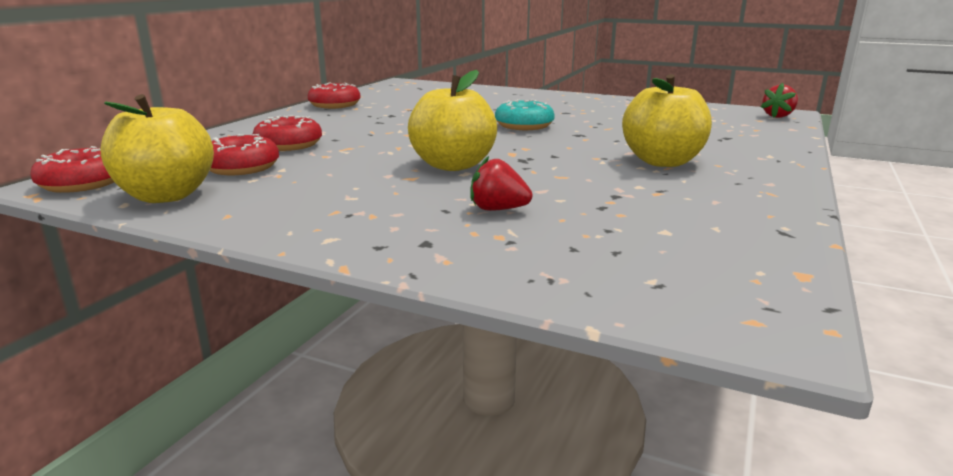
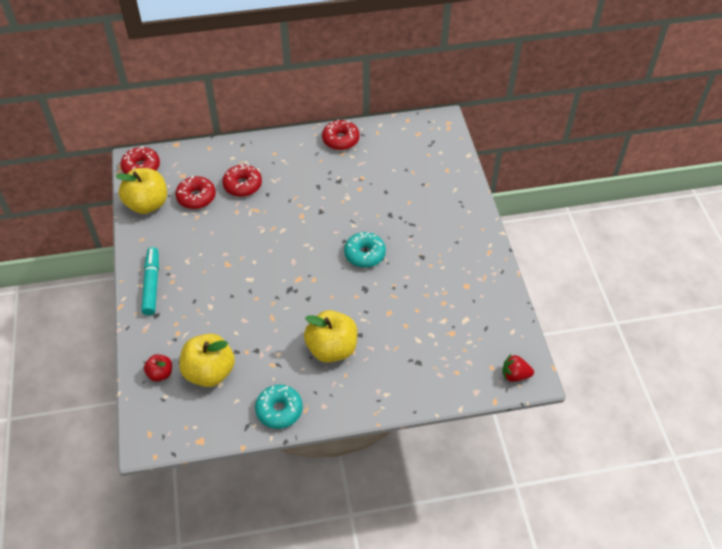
camera: 55 degrees right, 30 degrees up
(347, 230) = (151, 285): none -> turquoise marker
(453, 165) = (258, 268): yellow apple -> yellow apple (209, 372)
(498, 209) = (207, 317): red strawberry -> none
(584, 271) = (160, 374): none -> red apple
(761, 206) = (279, 410): none -> turquoise donut

